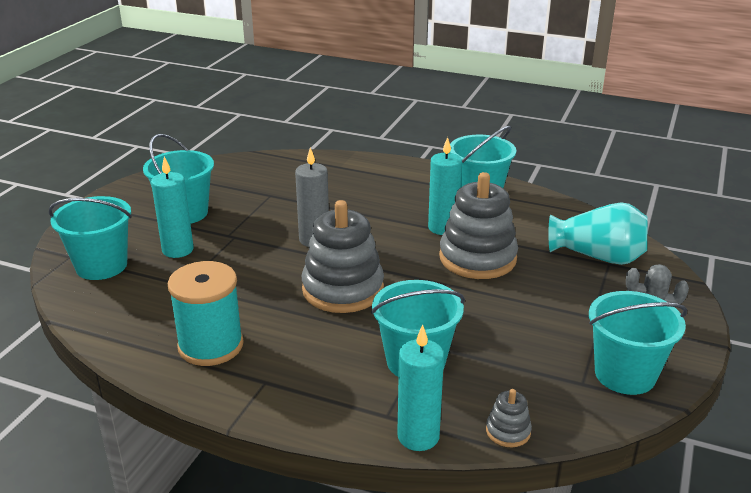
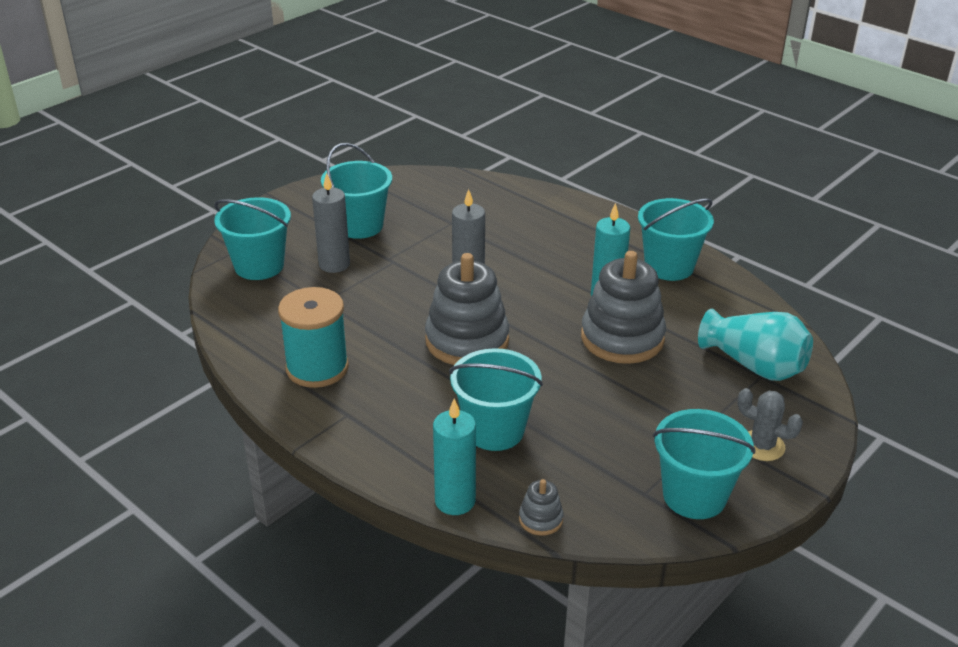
camera: 20 degrees right, 5 degrees up
(178, 250) = (334, 264): turquoise candle -> grey candle

